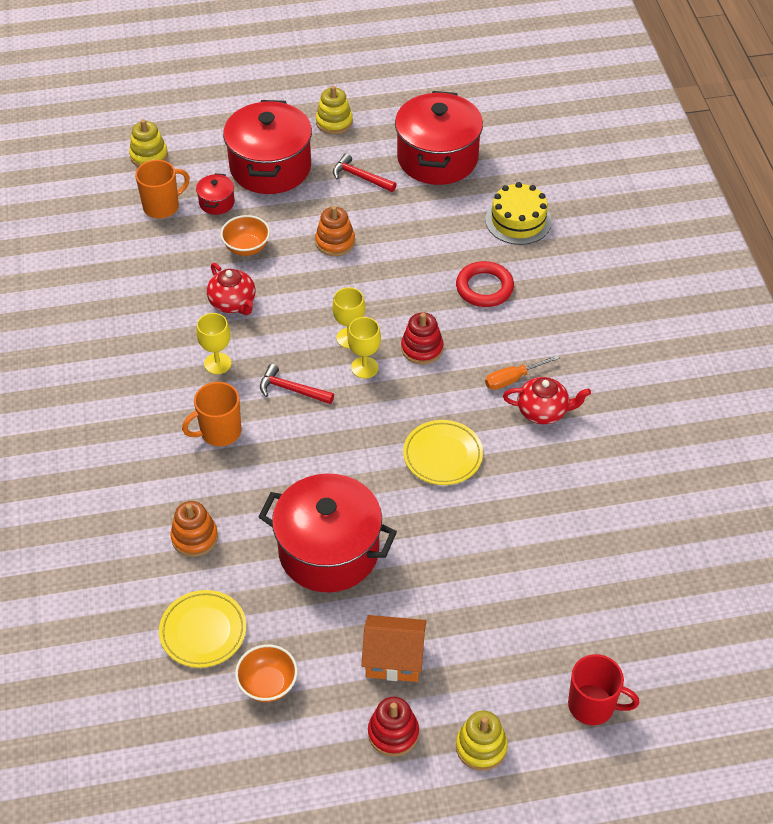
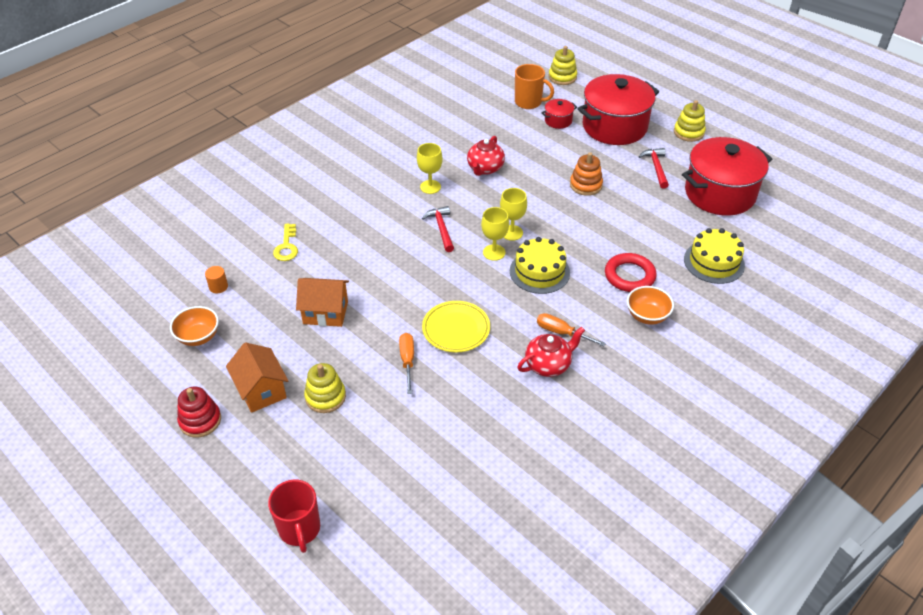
camera: 55 degrees right, 5 degrees down
(194, 537) = (286, 246): orange stacking toy -> yellow key
(203, 631) = (218, 287): yellow plate -> orange cylinder
(219, 432) = (377, 215): orange mug -> none
(246, 247) = (536, 151): orange bowl -> orange bowl (647, 316)
(329, 551) = (325, 312): red pot -> orange house
(422, 348) = (539, 271): red stacking toy -> yellow cake
(452, 516) = (407, 361): none -> orange screwdriver
(481, 747) = (219, 477): yellow stacking toy -> yellow stacking toy (325, 397)
(543, 411) = (548, 365): red teapot -> red teapot turned 90 degrees counterclockwise

